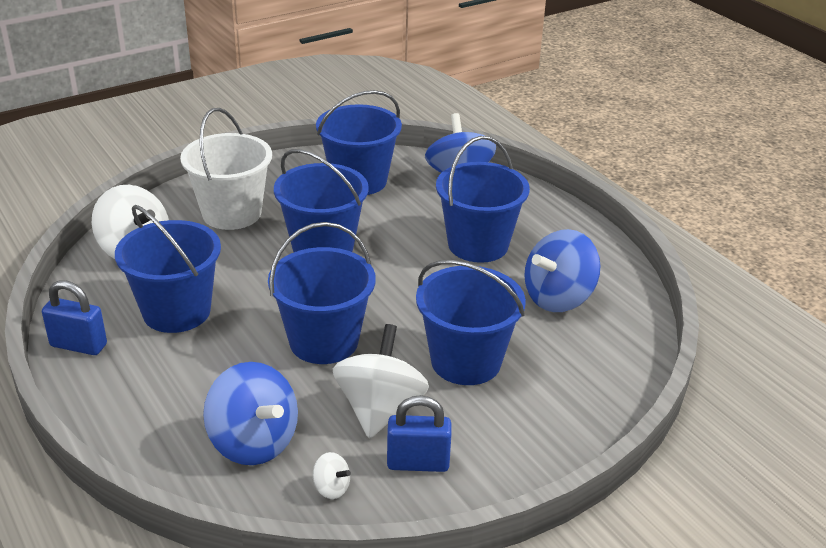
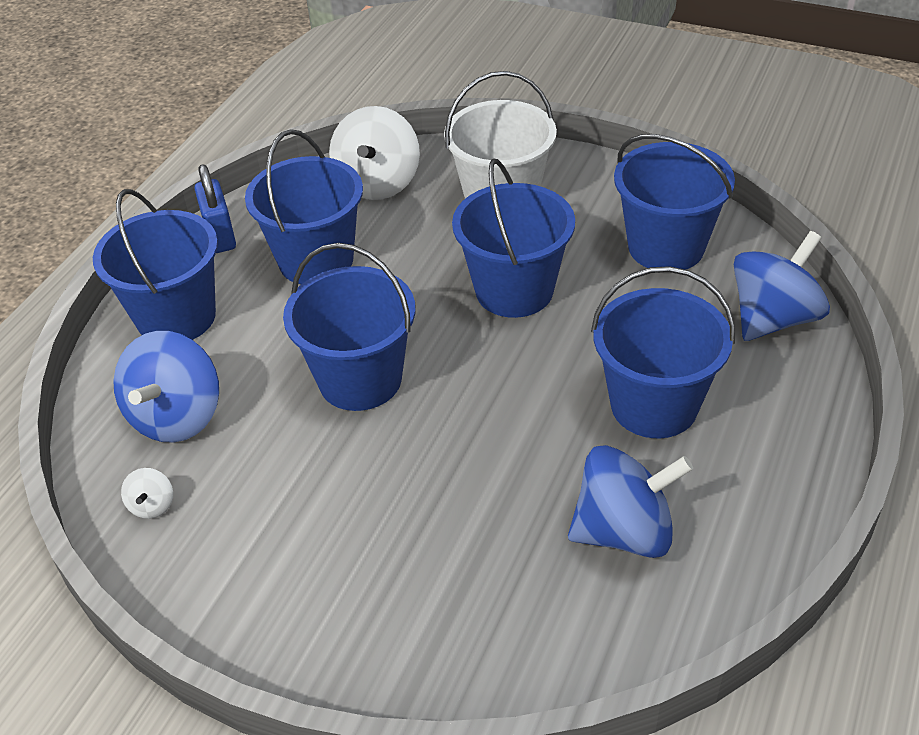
camera: 60 degrees right, 10 degrees up
(380, 409) = (290, 479): white spinning top -> none
(418, 463) = (232, 552): blue padlock -> none
(466, 361) = (425, 507): blue bucket -> blue bucket (176, 317)
(558, 298) = (624, 531): blue spinning top -> blue spinning top turned 150 degrees clockwise

